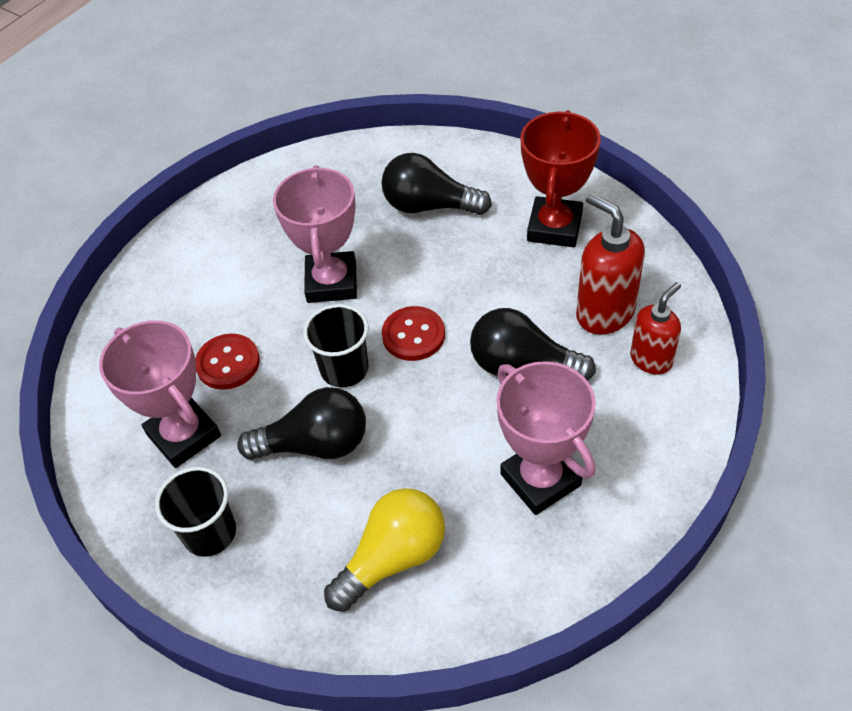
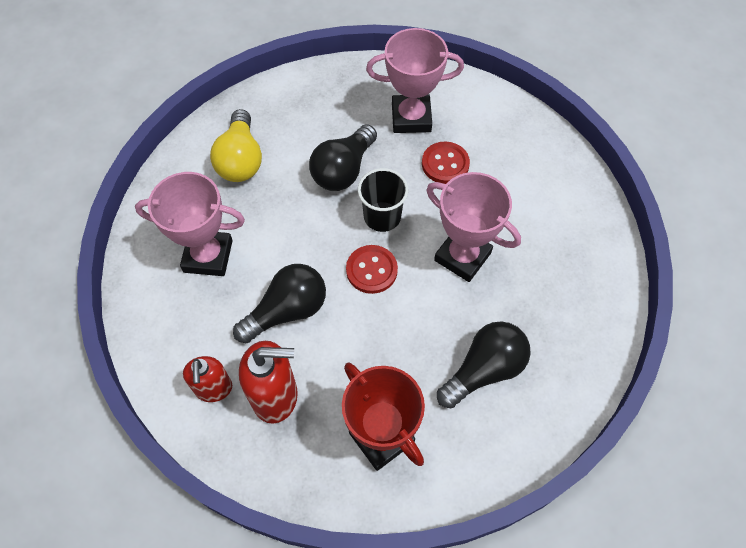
camera: 125 degrees right, 10 degrees up
(210, 533) = (337, 97): black cup -> none

